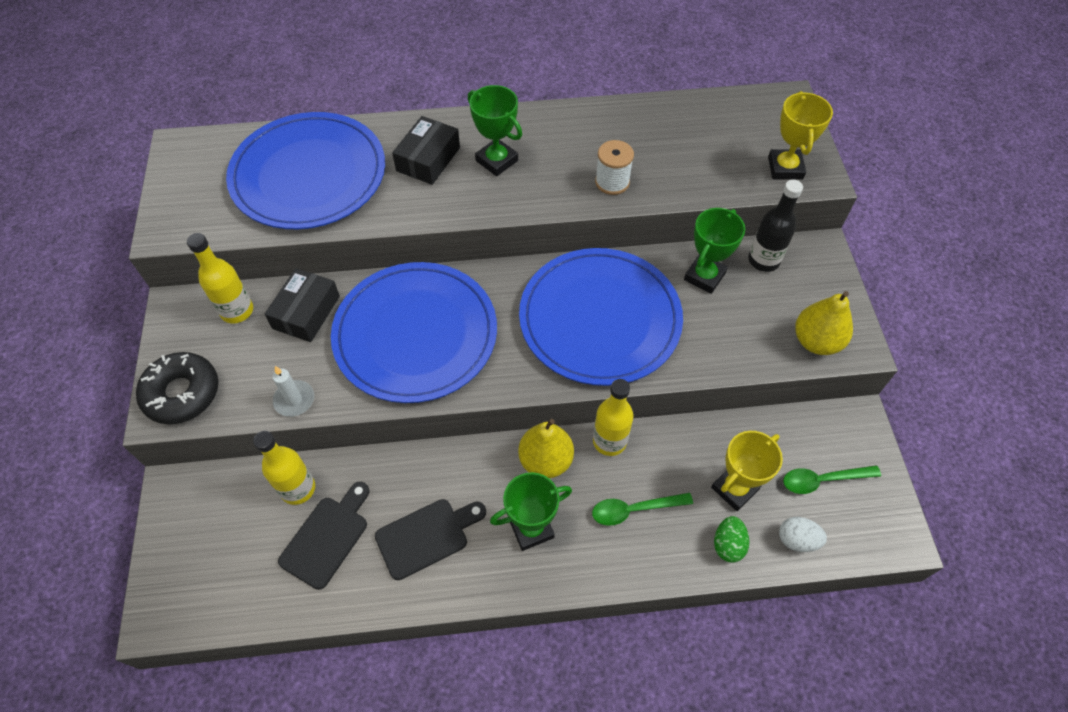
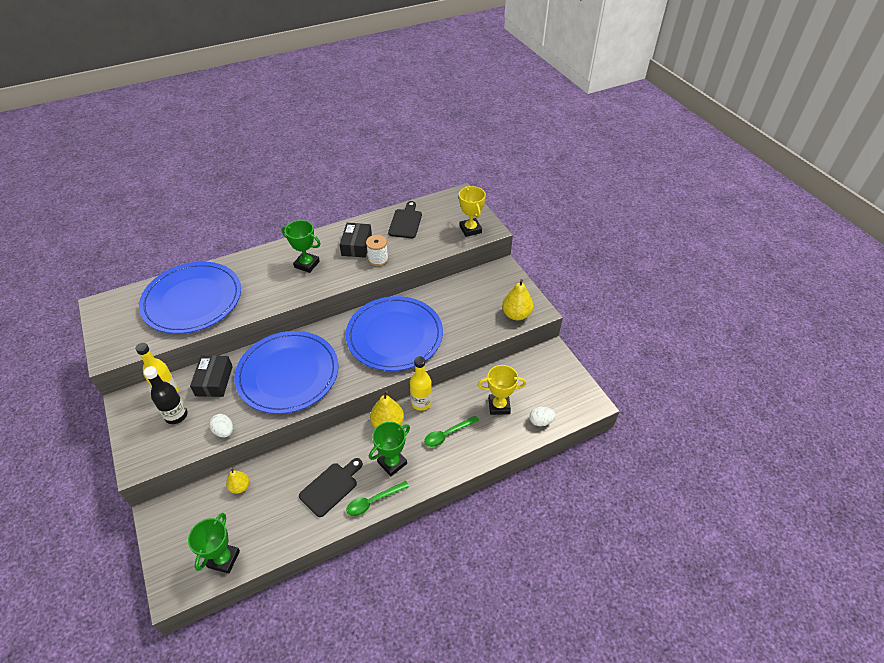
camera: 20 degrees left, 10 degrees down
(182, 393) = (148, 449): black donut -> none
(294, 400) = (224, 431): white candle -> white egg
(298, 488) = (240, 487): yellow bottle -> yellow pear
(327, 537) = (268, 508): black cutting board -> black cutting board (405, 222)
(428, 159) = (265, 273): black box -> black box (356, 245)
(704, 276) = (445, 298): green trophy -> green trophy (224, 559)
(728, 544) = (505, 435): green egg -> none
(734, 488) = (499, 406): yellow trophy -> yellow trophy turned 60 degrees clockwise
(763, 260) = (475, 281): black bottle -> black bottle (176, 415)
(822, 480) = (544, 387): green spoon -> green spoon (373, 501)

